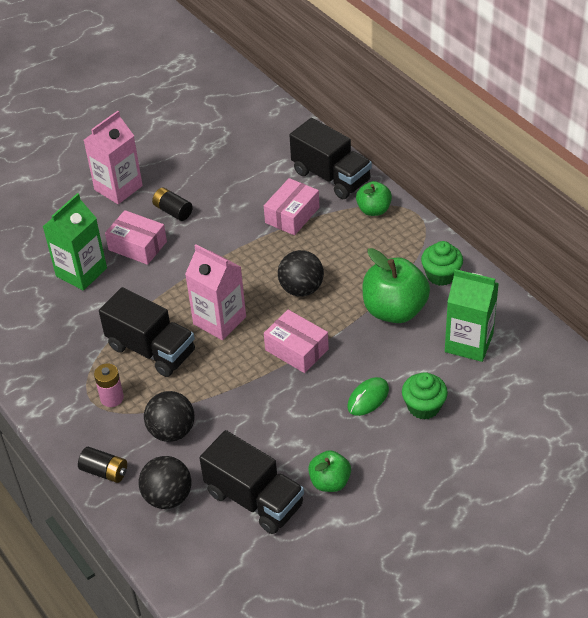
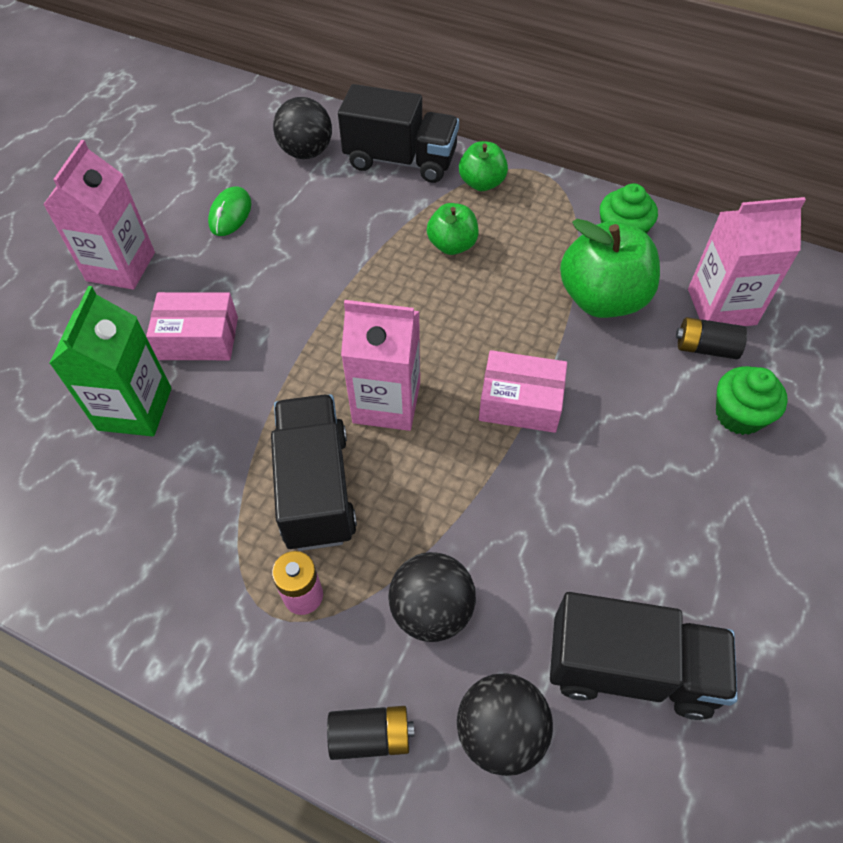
camera: 30 degrees left, 10 degrees up
(151, 349) = (316, 488): black truck -> black truck turned 105 degrees counterclockwise
(173, 211) = (220, 272): black battery -> black battery (705, 348)
(292, 215) = (385, 223): pink box -> none
(301, 289) = (466, 315): black ball -> black ball (306, 152)
(330, 482) = (710, 585): green apple -> green apple (452, 245)
(368, 398) = (663, 433): green mouse -> green mouse (230, 214)
(469, 343) = (721, 307): green carton -> pink carton

